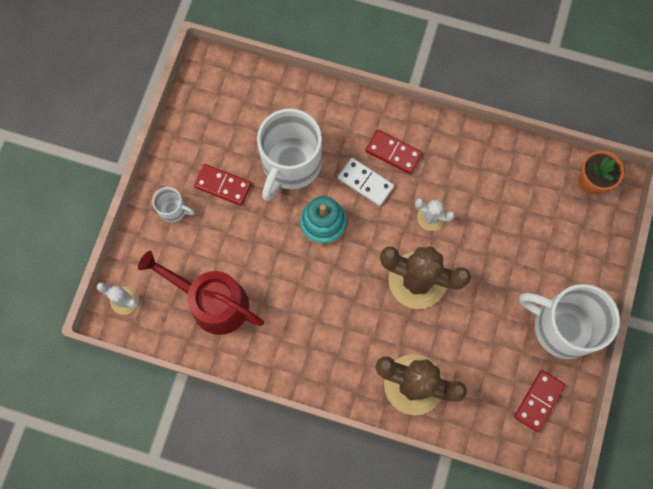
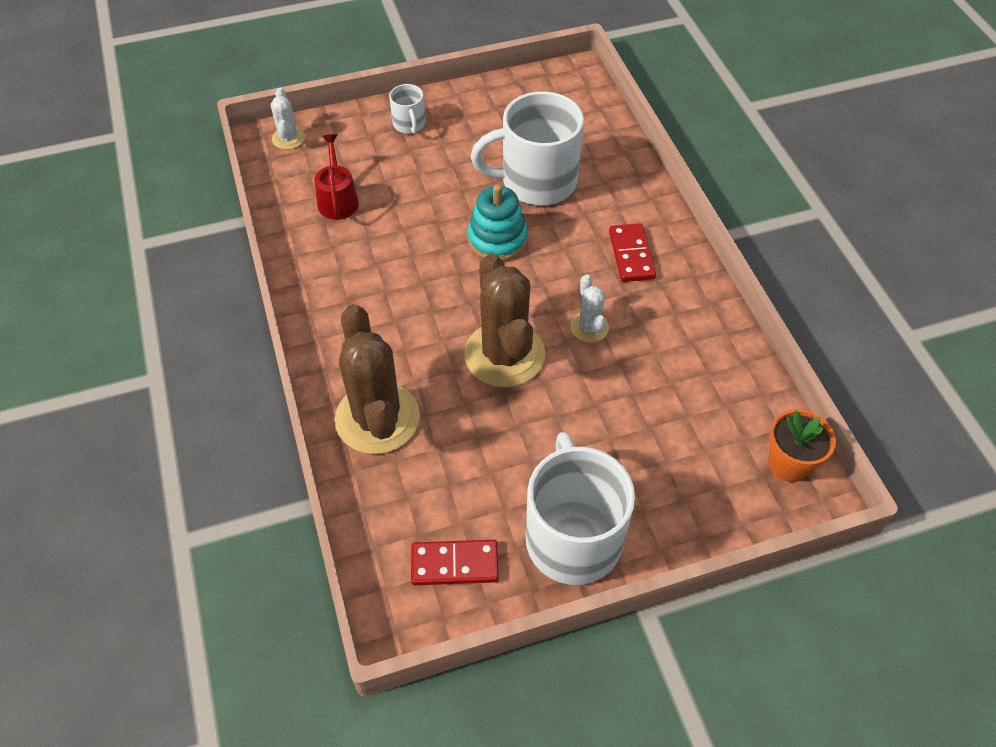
camera: 55 degrees right, 20 degrees down
(212, 302) = (337, 200): red watering can -> red watering can, size x0.59
(223, 185) = (466, 145): red domino -> none
(365, 182) = (574, 250): white domino -> none

